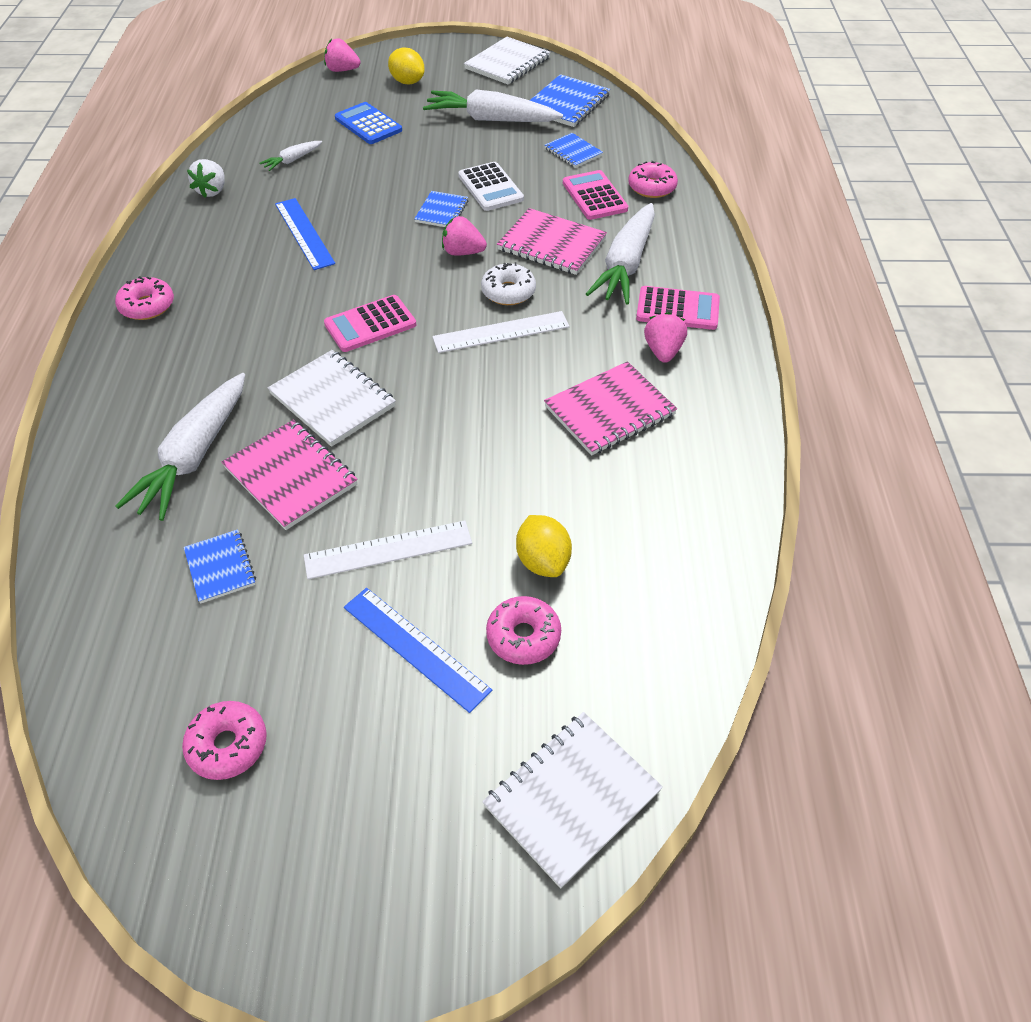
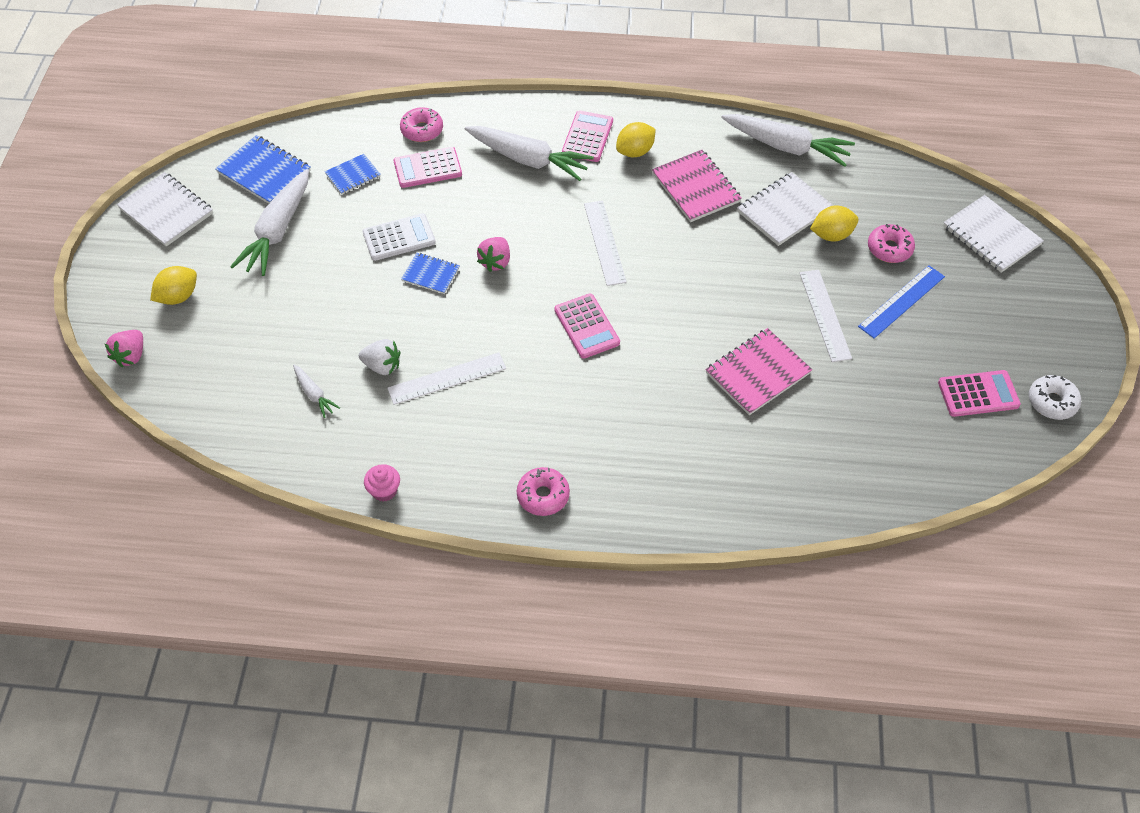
camera: 85 degrees left, 5 degrees up
(176, 209) = (384, 490): none -> pink cupcake
(195, 456) = (736, 437): white carrot -> white carrot (786, 147)
(212, 191) = (357, 462): white strawberry -> white strawberry (382, 366)
(220, 567) = (844, 410): blue notebook -> none
(228, 745) = (978, 394): pink donut -> pink calculator
(304, 233) = (447, 378): blue ruler -> white ruler
(333, 400) = (677, 350): white notebook -> white notebook (784, 211)
(368, 124) = (259, 331): blue calculator -> none
(508, 292) = (554, 235): white donut -> white donut (1052, 402)
(551, 244) = (494, 202): pink notebook -> none
(663, 351) = (635, 152): pink strawberry -> yellow lemon

